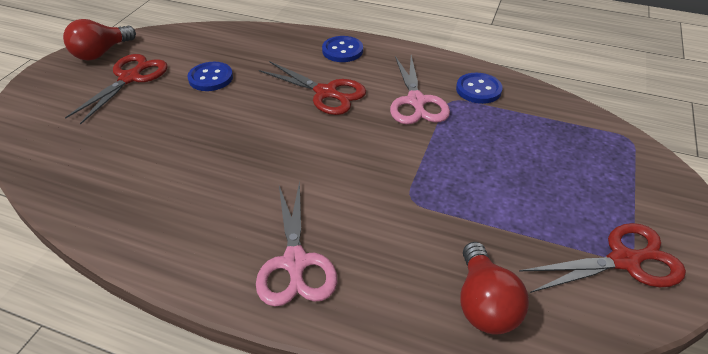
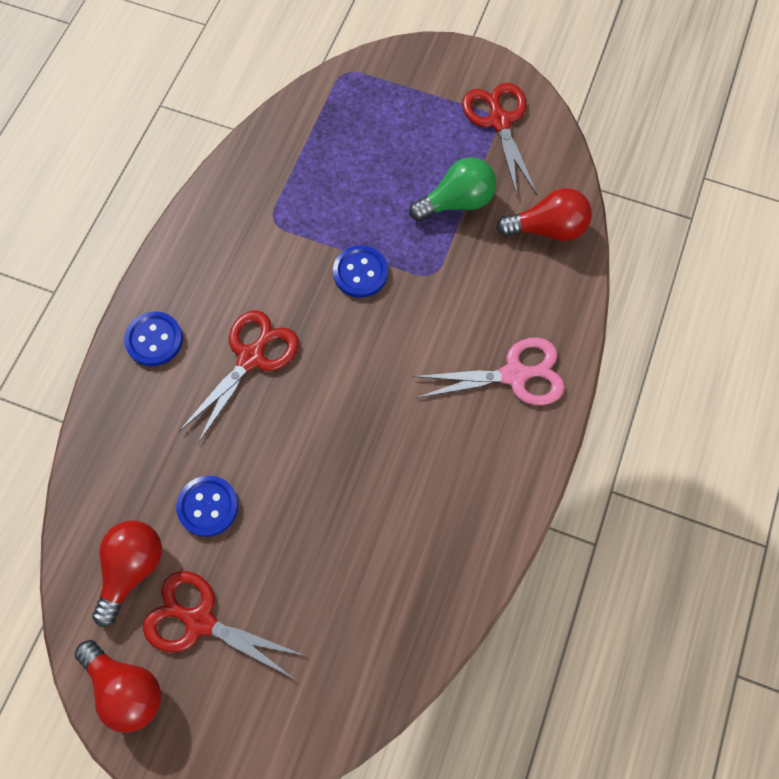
camera: 90 degrees left, 25 degrees up
(177, 51) = (132, 569): none -> red light bulb
(416, 101) = (274, 258): pink scissors -> none
(478, 90) = (254, 191): blue button -> blue button (360, 273)
(501, 220) = (457, 202): none -> green light bulb

